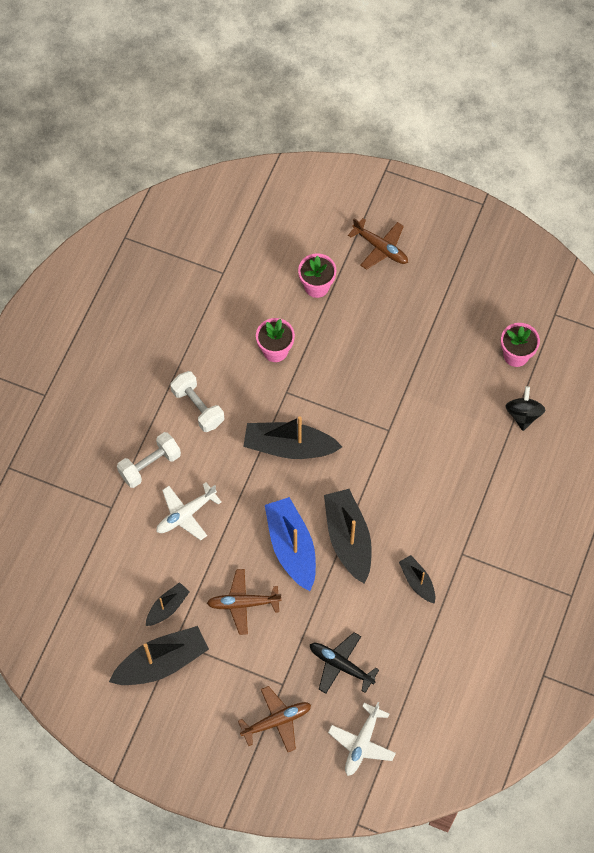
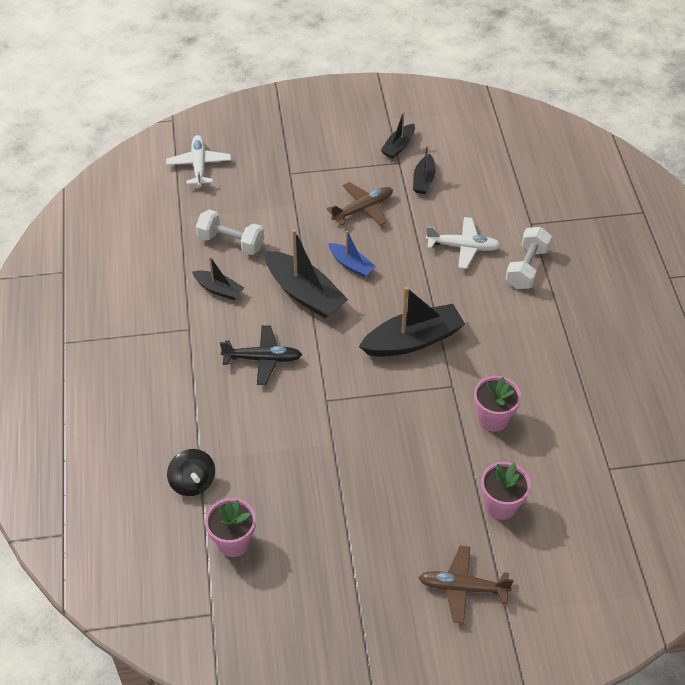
camera: 150 degrees right, 15 degrees down
(162, 662) = (398, 146): black boat -> black boat, size x0.55
(186, 514) = (463, 247): white plane -> white plane turned 75 degrees clockwise
(198, 407) = (525, 333): white dumbbell -> white dumbbell (231, 242)
(276, 721) = (278, 150): brown plane -> none
(291, 547) = (351, 265): blue boat -> blue boat, size x0.55
(341, 665) = (249, 204): black plane -> black plane (262, 359)

